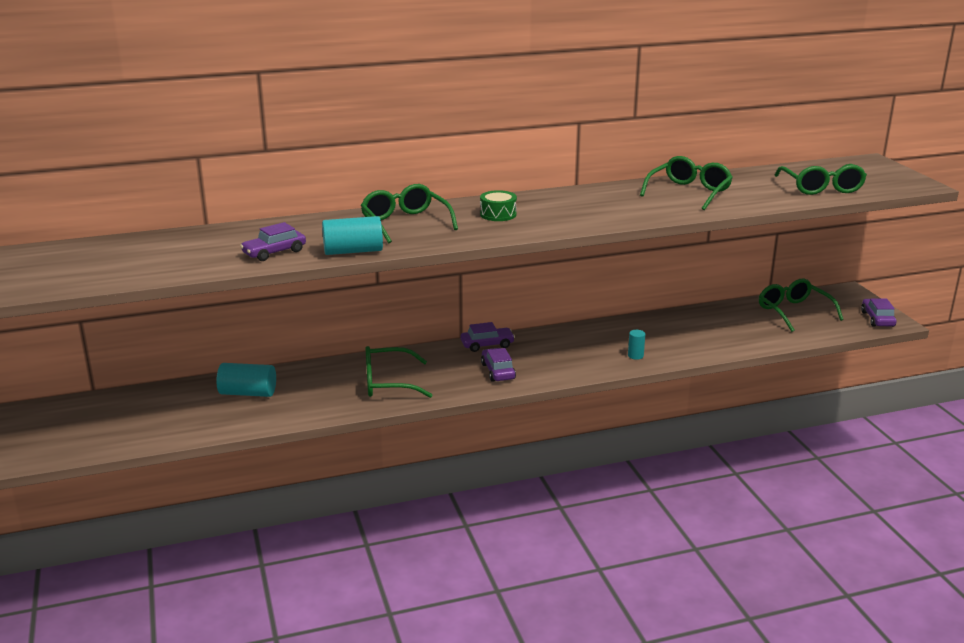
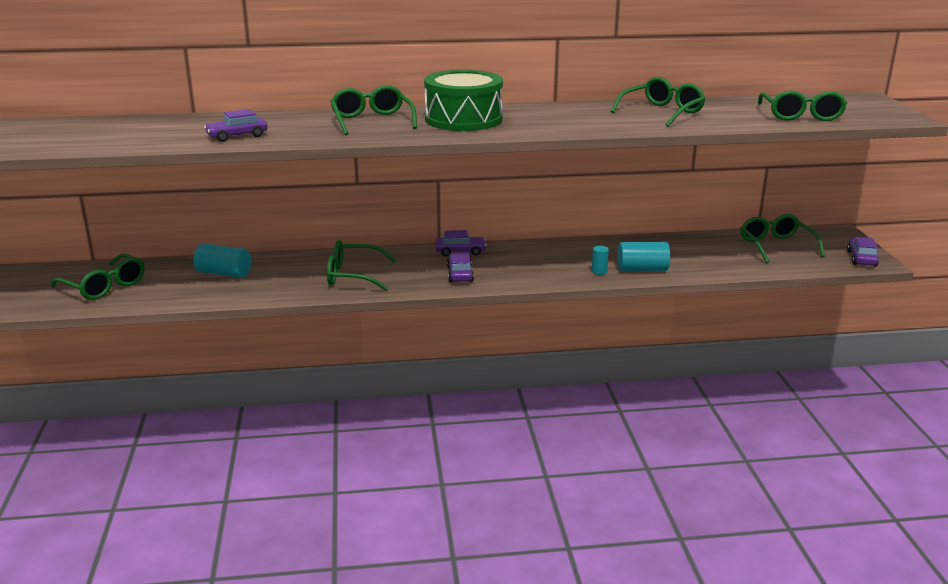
camera: 10 degrees right, 0 degrees up
(123, 421) = (105, 286): none -> green glasses
(353, 251) = (308, 139): turquoise cylinder -> turquoise cylinder (642, 269)
(498, 214) = (463, 119): green drum -> green drum, size x2.20

